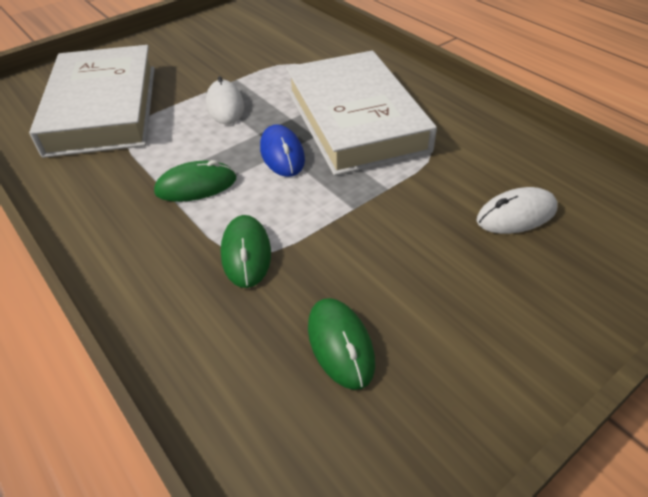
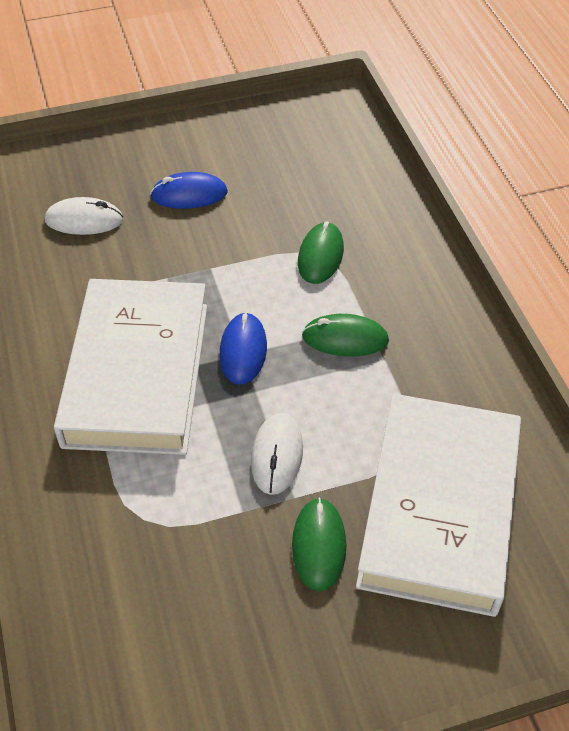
camera: 160 degrees left, 5 degrees up
(340, 344) = (281, 177): green mouse -> green mouse (319, 545)
(435, 279) = (189, 194): none -> blue mouse

